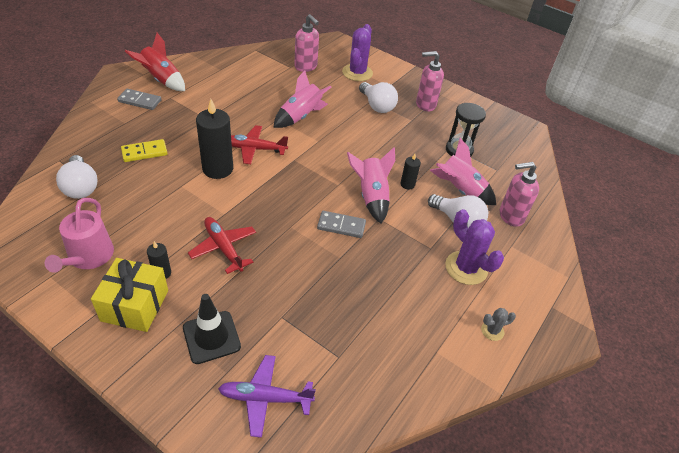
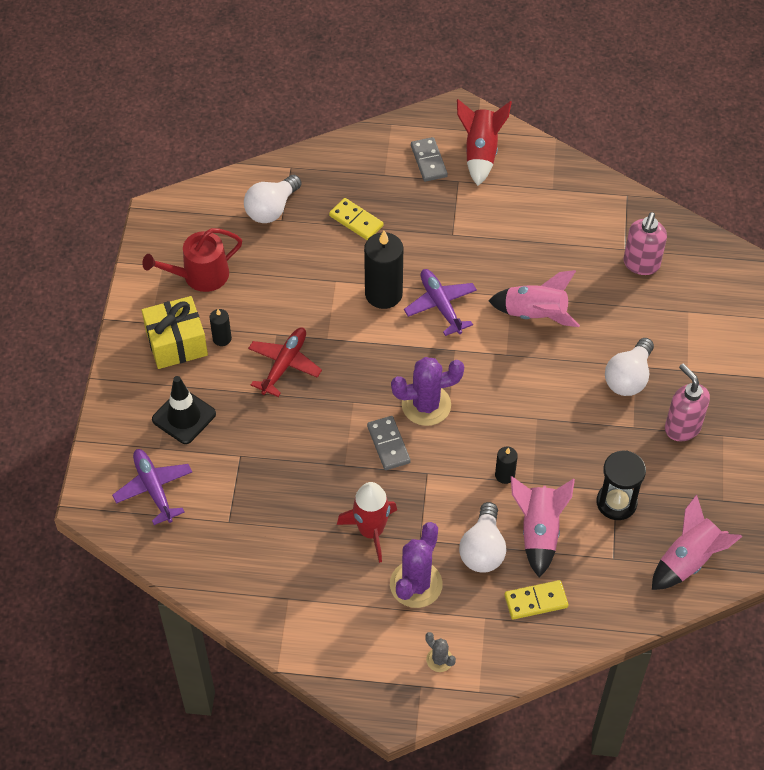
camera: 65 degrees right, 10 degrees up
(88, 257) = (200, 275): pink watering can -> red watering can
(254, 149) = (440, 305): red plane -> purple plane
(357, 73) = (682, 323): purple cactus -> purple cactus (426, 405)
(371, 197) = (455, 450): pink rocket -> pink rocket (688, 560)
(407, 270) = (371, 531): none -> red rocket
(492, 331) = (347, 638): grey cactus -> grey cactus (439, 660)
(510, 216) = (536, 601): pink soap dispenser -> yellow domino

